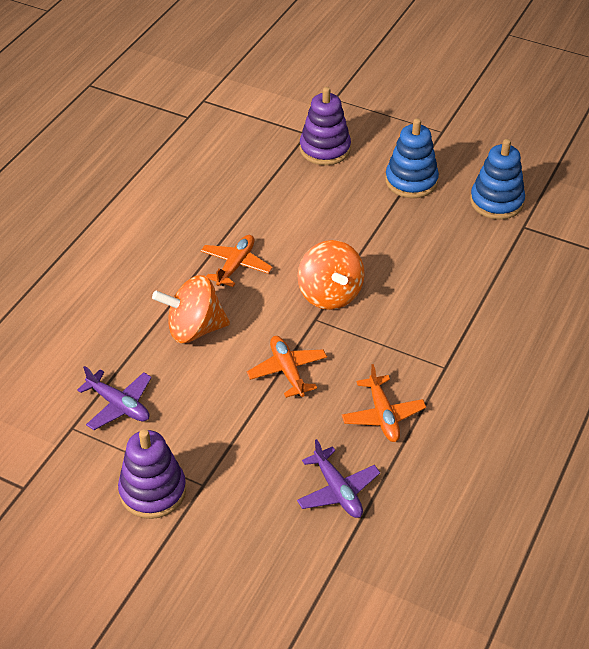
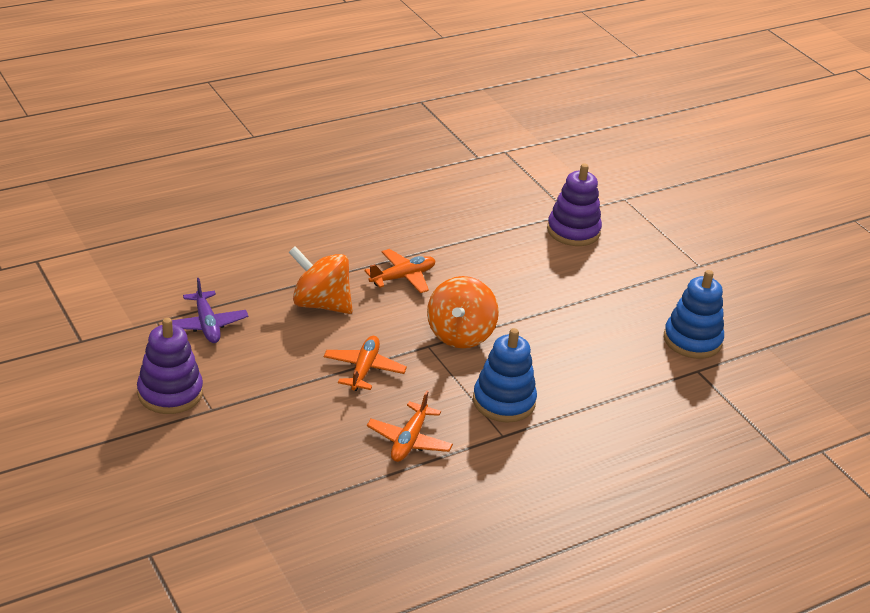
camera: 30 degrees right, 10 degrees down
(337, 490) = (312, 471): purple plane -> none
(411, 181) = (627, 288): blue stacking toy -> blue stacking toy (504, 401)

